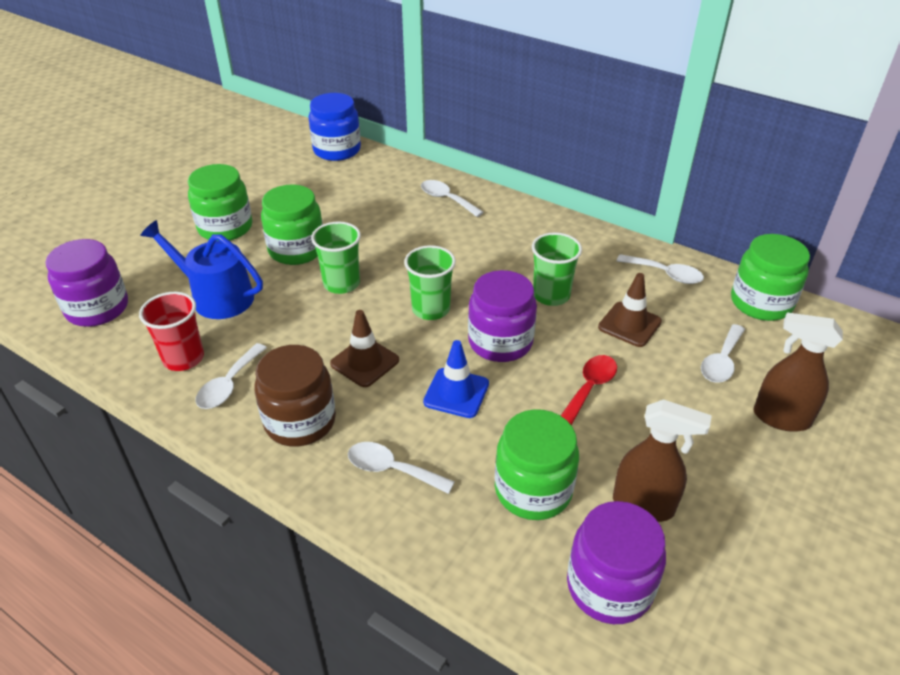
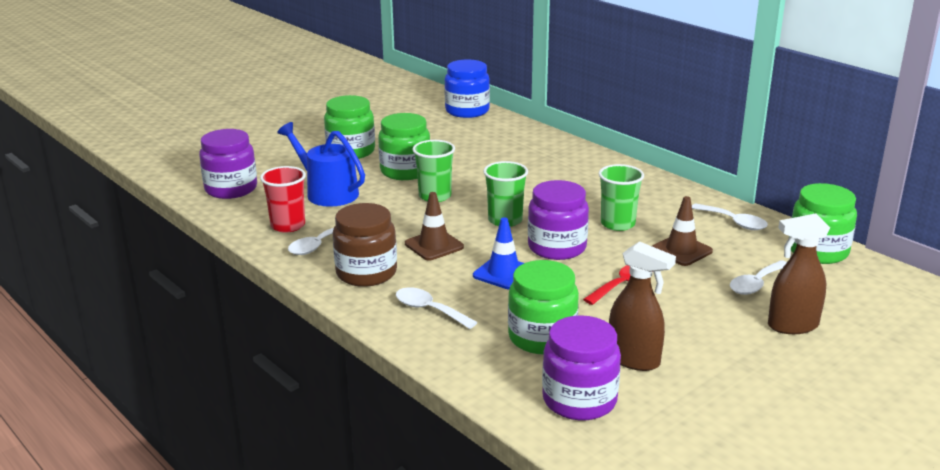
camera: 15 degrees right, 15 degrees down
(446, 199) = (552, 152): white spoon -> none
(780, 418) = (792, 326): brown spray bottle -> brown spray bottle turned 45 degrees counterclockwise

